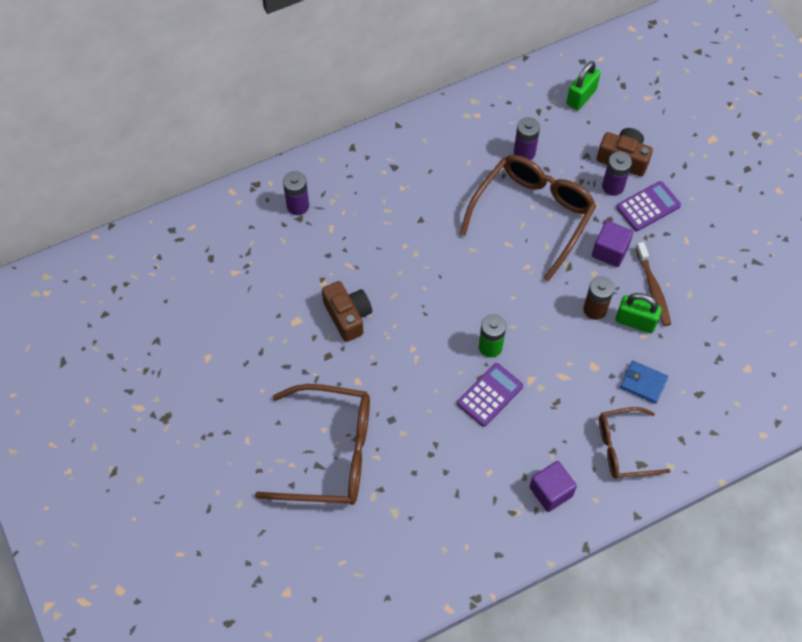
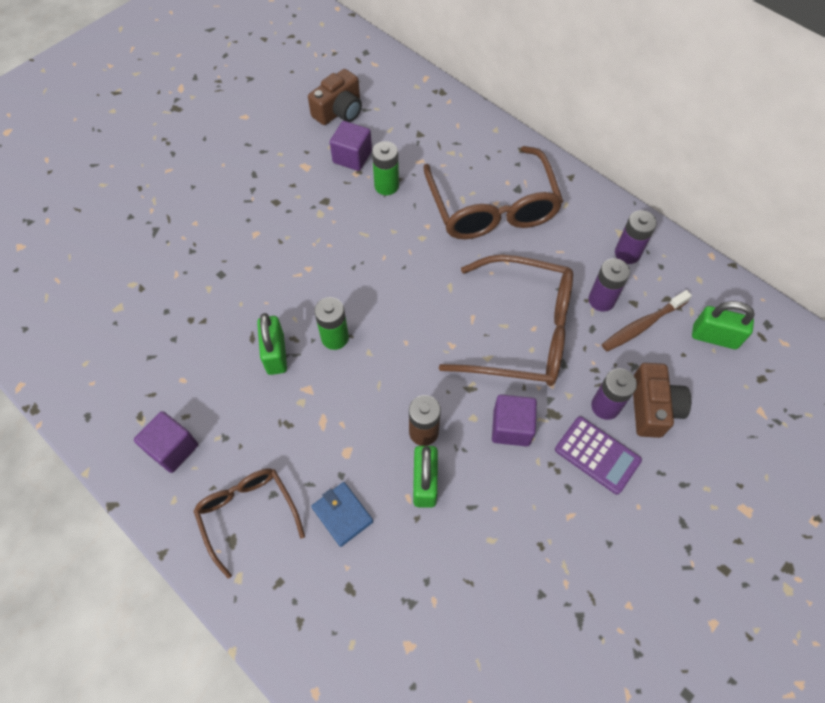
camera: 70 degrees right, 0 degrees up
(298, 206) = (433, 128): purple battery -> purple battery (627, 253)
(302, 279) = (352, 157): none -> purple cube
(330, 453) = (170, 235): brown glasses -> brown glasses (492, 207)
(348, 262) = (386, 186): none -> green battery
(348, 316) = (325, 204): brown camera -> brown camera (339, 111)
(490, 395) = (275, 354): purple calculator -> green padlock
(643, 383) = (342, 514): blue wallet -> blue wallet turned 45 degrees counterclockwise
(653, 288) = (481, 491): brown toothbrush -> brown toothbrush (643, 325)

